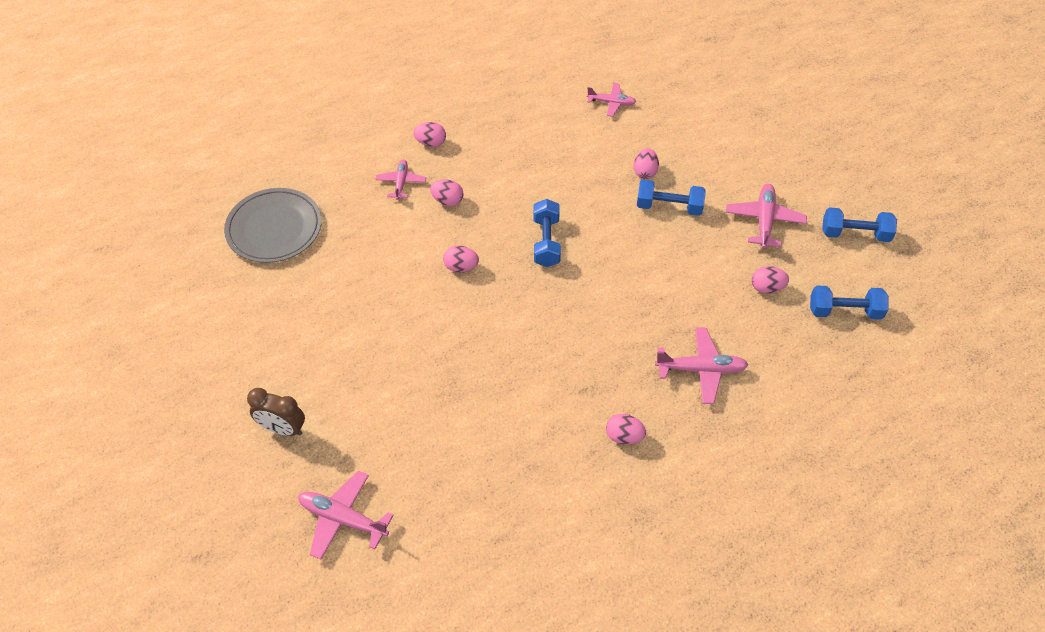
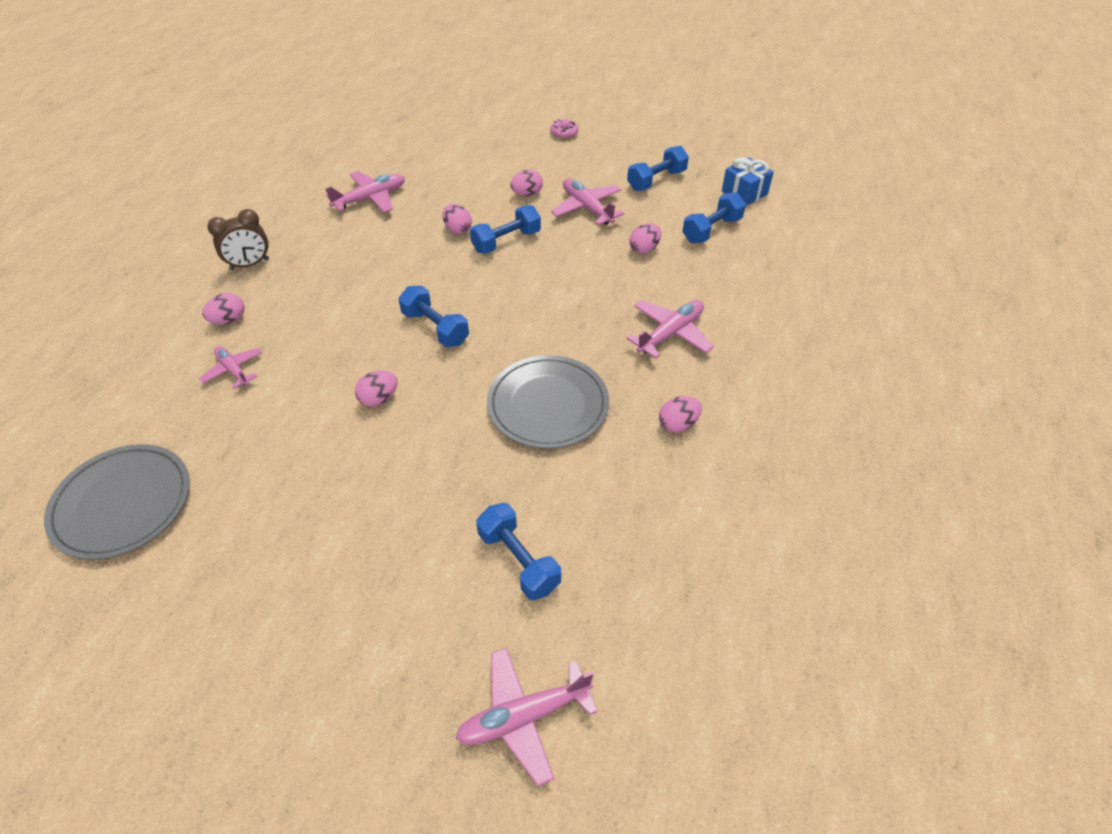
camera: 45 degrees left, 5 degrees down
(283, 429) = (354, 689): brown clock -> brown clock (249, 264)
(430, 435) = (519, 561): none -> blue dumbbell
(447, 201) = (301, 355): pink egg -> pink egg (527, 194)
(556, 353) = (548, 405): none -> grey plate
(611, 103) = (371, 198): pink plane -> pink plane, size x1.54
(829, 136) = (564, 133): none -> pink donut
(920, 298) = (744, 193): none -> blue gift

